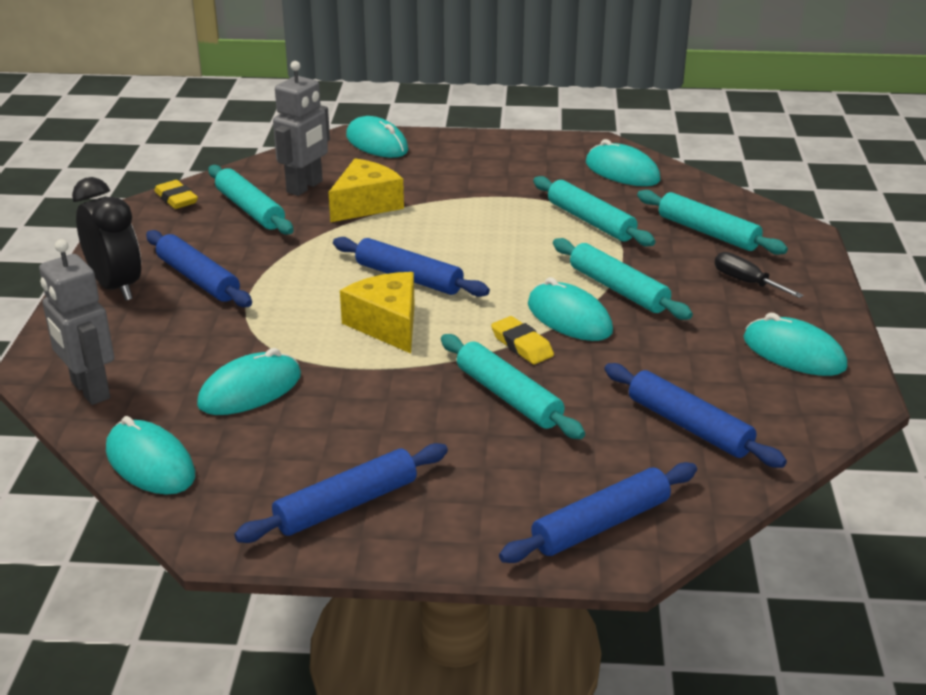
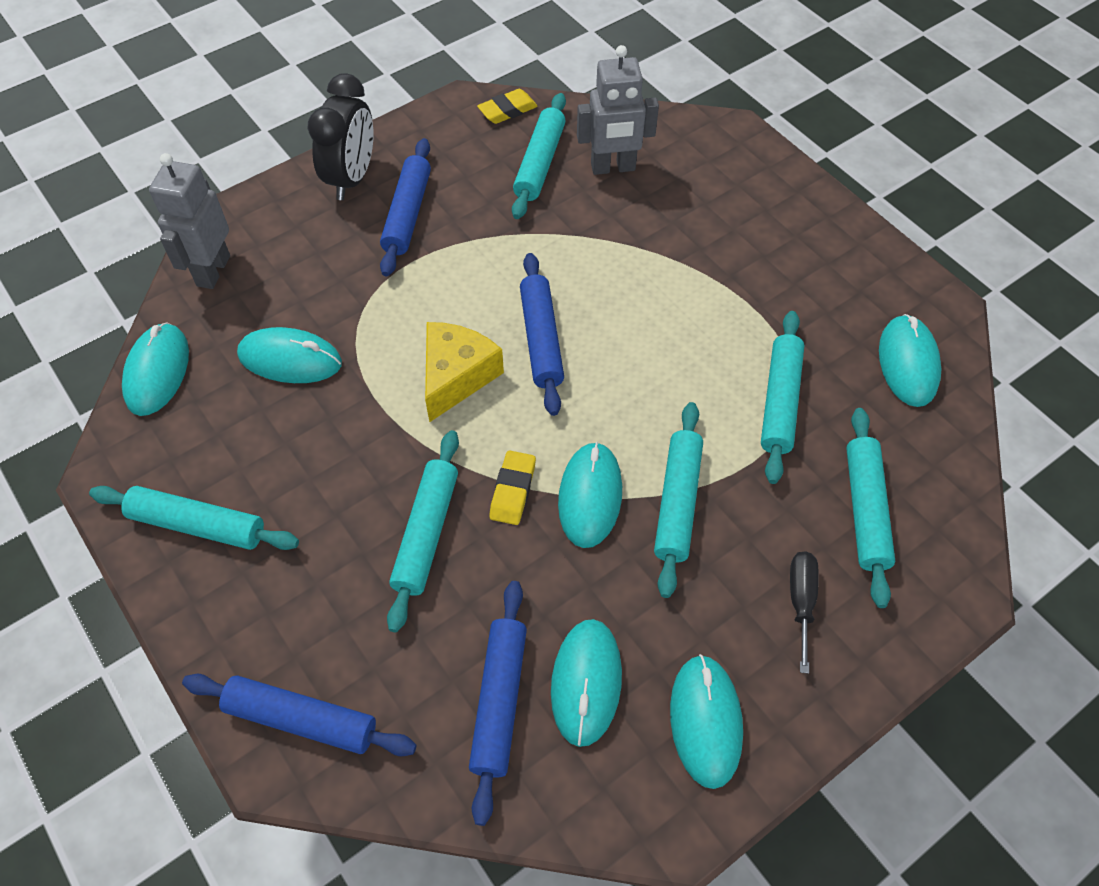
camera: 50 degrees right, 25 degrees up
(176, 199) = (507, 110): yellow eraser -> yellow eraser turned 45 degrees clockwise
(347, 505) = (198, 525): blue rolling pin -> turquoise rolling pin
(365, 205) = (628, 226): yellow cheese -> none
(377, 143) = (742, 155): turquoise mouse -> turquoise mouse (586, 682)

